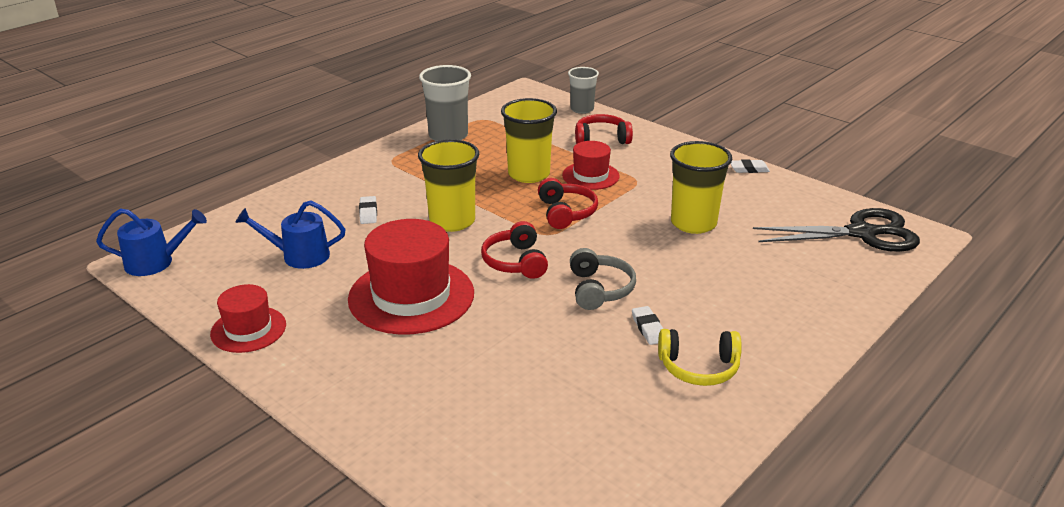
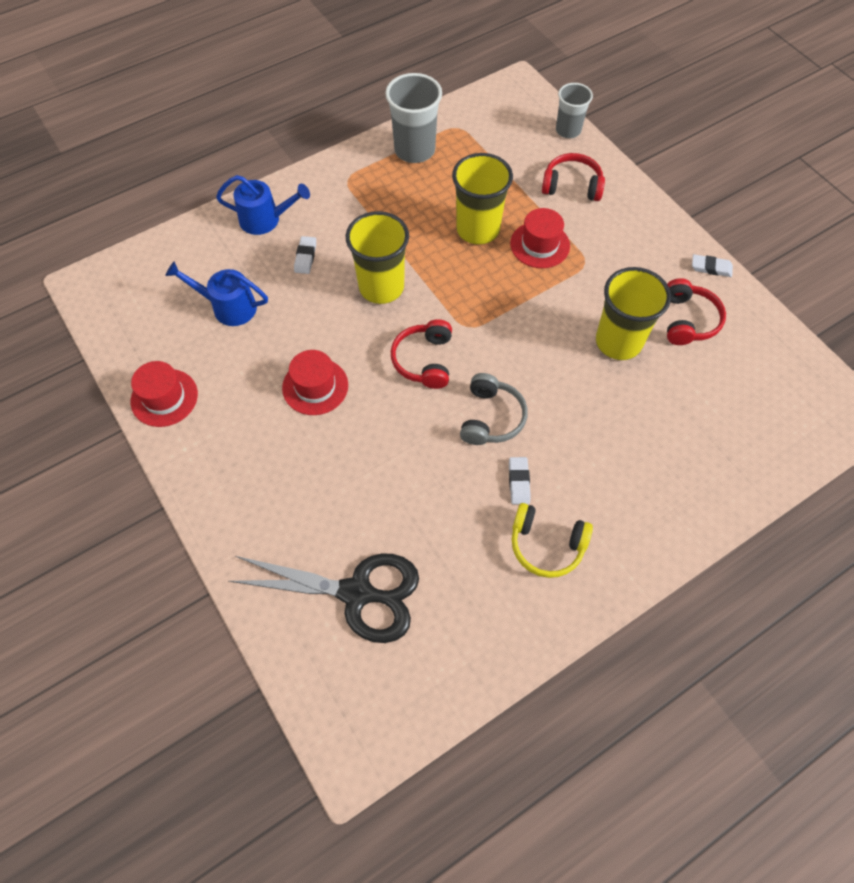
camera: 15 degrees right, 30 degrees up
(156, 262) = (102, 288): blue watering can -> blue watering can (265, 219)
(411, 296) = (315, 386): red hat -> red hat, size x0.56
(566, 213) = (496, 298): red headphones -> red headphones (687, 320)
(861, 233) = (788, 396): black scissors -> black scissors (356, 593)

